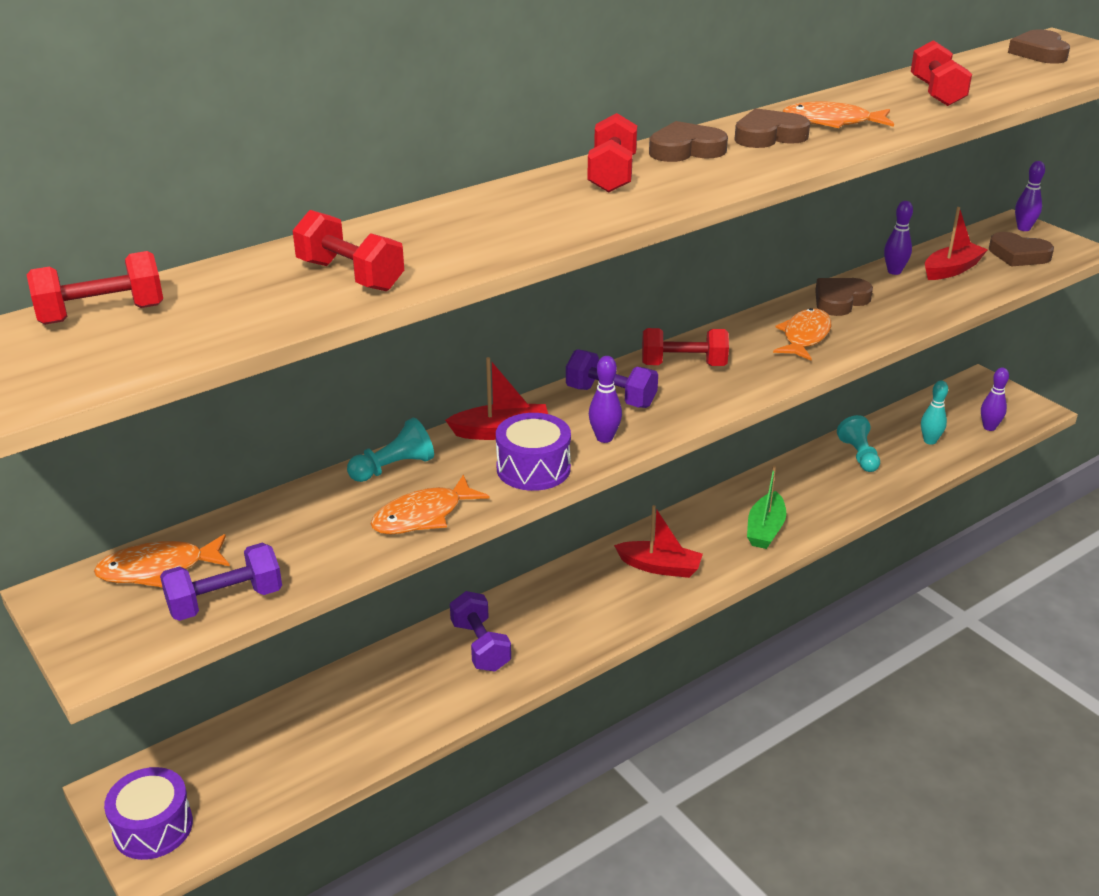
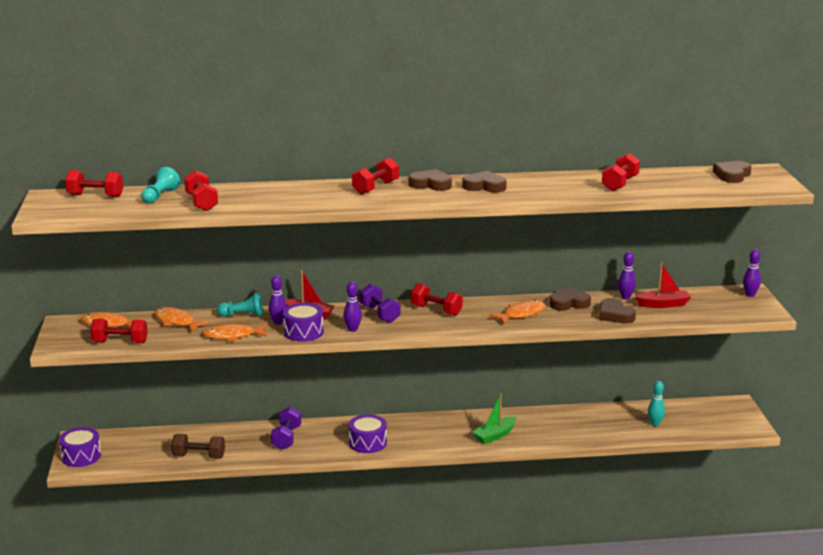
camera: 30 degrees right, 10 degrees down
(225, 601) = (120, 342): purple dumbbell -> red dumbbell
(371, 739) = (199, 456): none -> brown dumbbell
(609, 608) = (367, 443): none -> purple drum
(660, 567) = (415, 434): red boat -> none
(832, 122) = (530, 186): orange fish -> orange fish (176, 322)
(859, 455) = (599, 418): turquoise pawn -> turquoise pawn (160, 196)
(989, 427) = (705, 428): purple bowling pin -> purple bowling pin (278, 322)
(1018, 255) = (720, 307): brown heart -> brown heart (615, 315)

